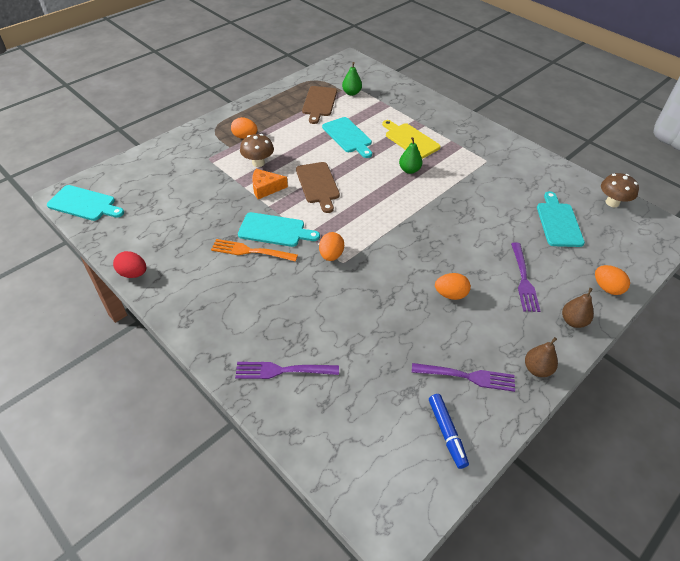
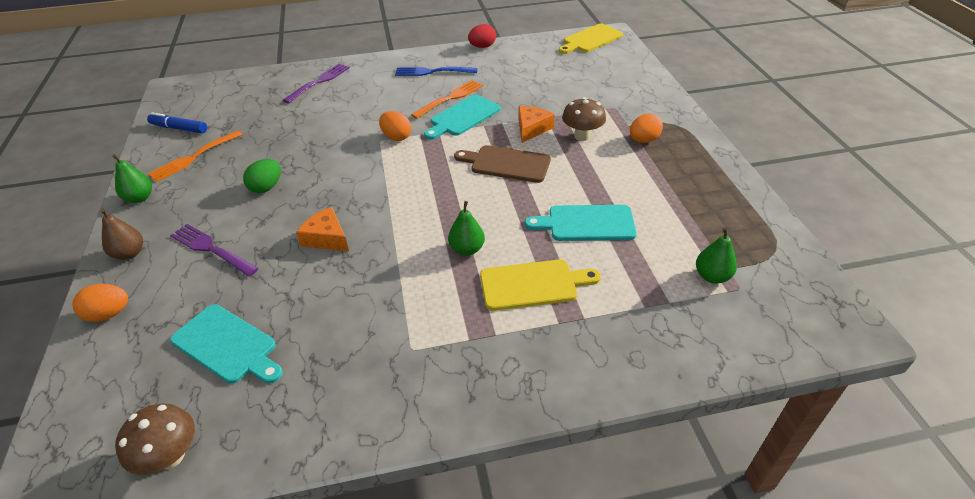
camera: 125 degrees right, 5 degrees down
(84, 204) = (591, 39): turquoise cutting board -> yellow cutting board
(208, 287) = (432, 72): none -> blue fork
(319, 103) = (696, 228): brown cutting board -> none
(450, 294) = (266, 187): orange egg -> green egg
(459, 230) = (327, 238): none -> orange cheese
(467, 376) = (194, 157): purple fork -> orange fork
(537, 369) = (140, 198): brown pear -> green pear

